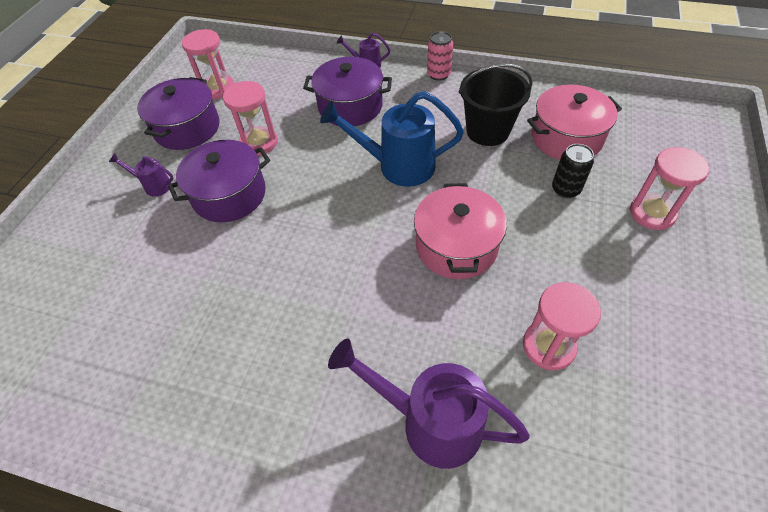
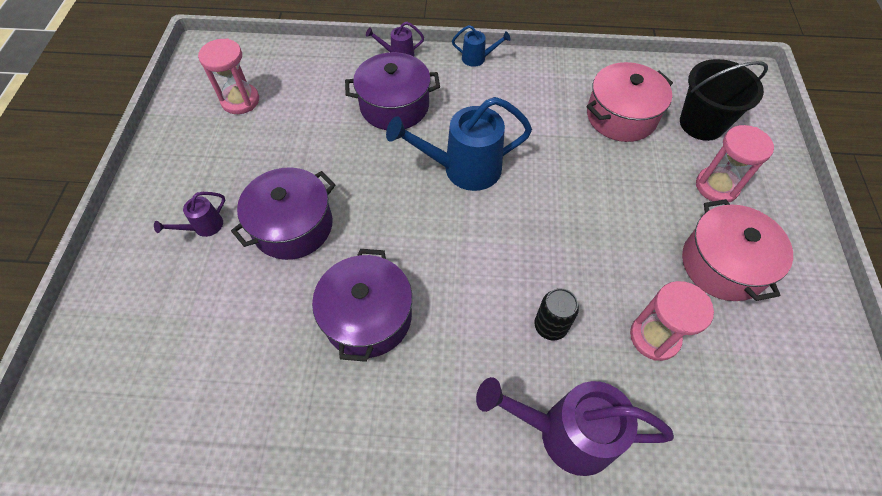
camera: 15 degrees left, 5 degrees up
(154, 185) = (203, 227): purple watering can -> purple watering can turned 45 degrees counterclockwise
(187, 128) = (220, 153): purple pot -> purple pot (368, 317)
(259, 143) = (307, 161): pink hourglass -> none
(438, 74) = (477, 58): pink can -> blue watering can
(456, 246) = (544, 248): pink pot -> pink pot (723, 264)
(487, 131) = (543, 118): black bucket -> black bucket (702, 123)
(565, 189) = (633, 172): black can -> black can (550, 326)

